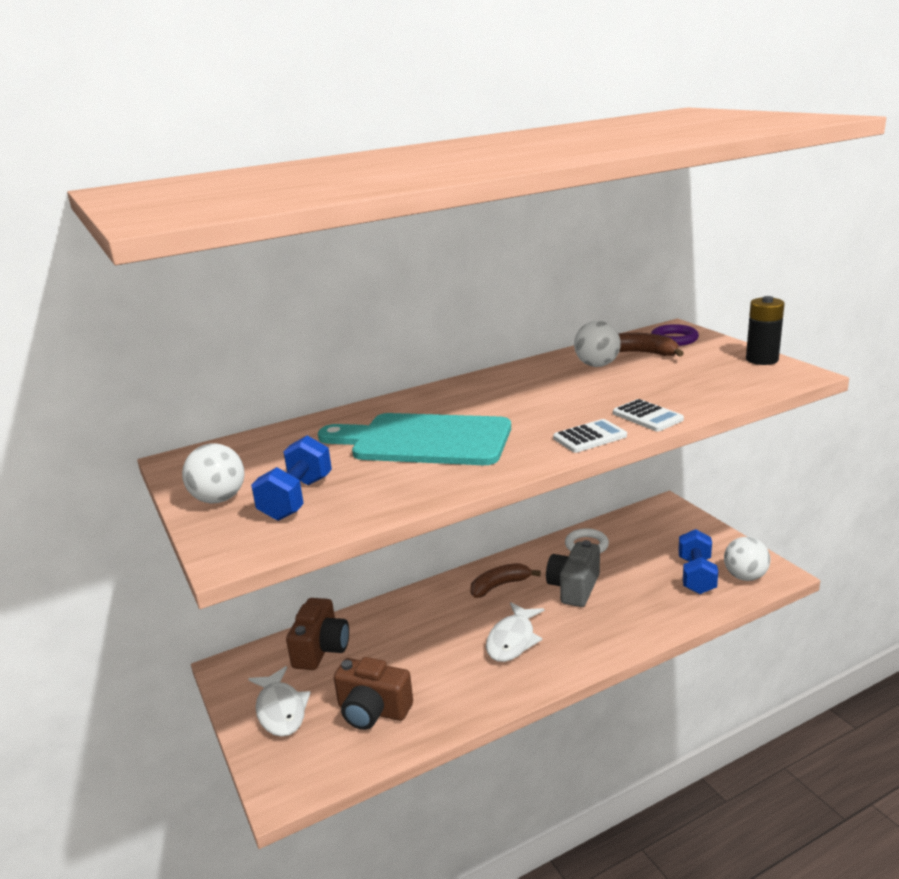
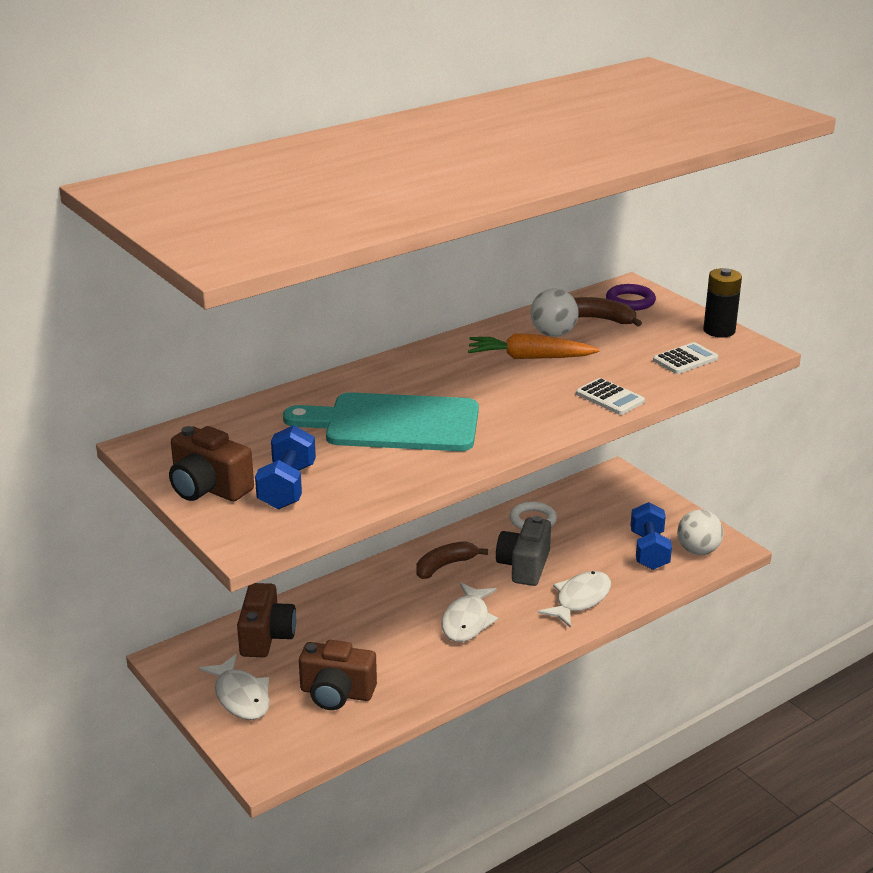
camera: 10 degrees left, 5 degrees up
(219, 499) = (208, 488): white ball -> brown camera
(571, 384) = (529, 358): none -> orange carrot
(589, 437) = (557, 421): white calculator -> white calculator (685, 359)
(625, 622) = (580, 599): none -> white fish

